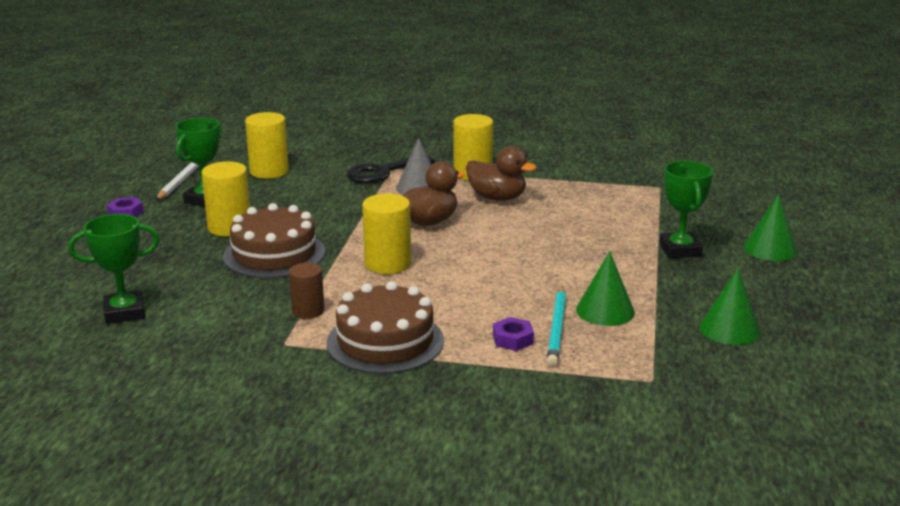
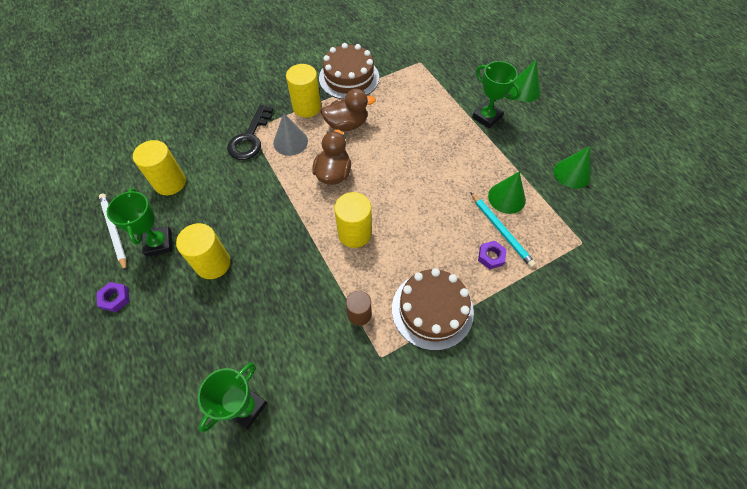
camera: 40 degrees left, 35 degrees up
(274, 254) = (275, 272): brown cake -> brown cake (349, 78)

